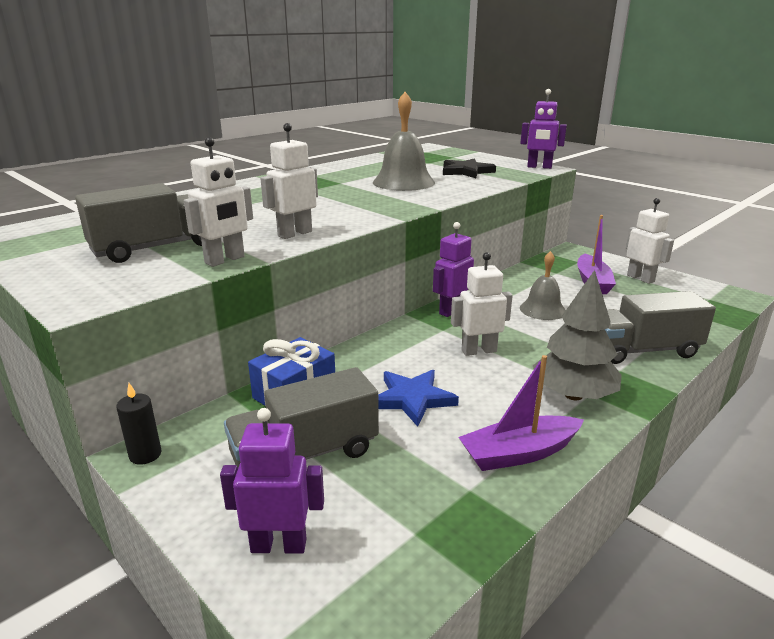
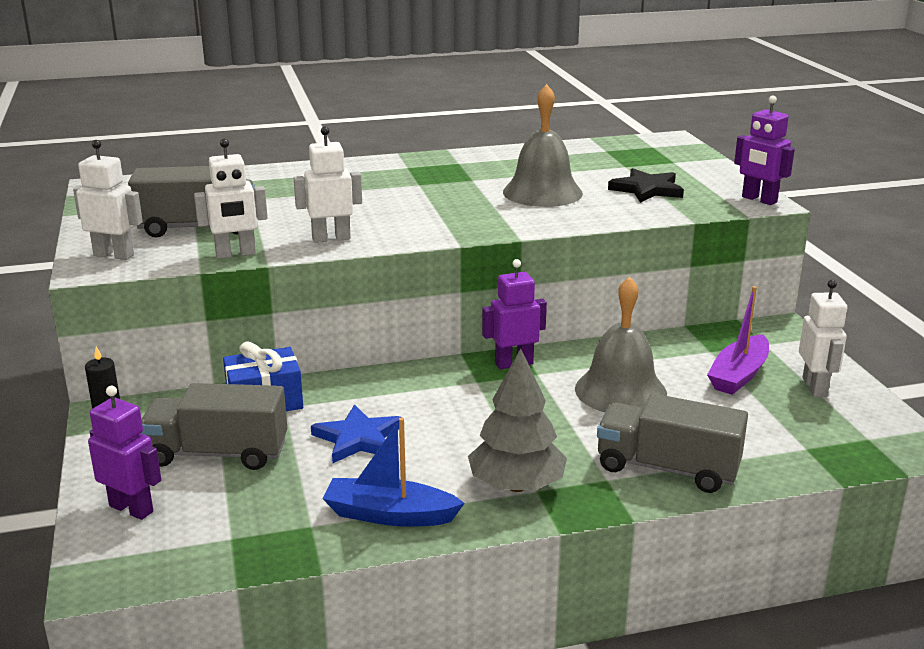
camera: 30 degrees right, 0 degrees up
(478, 351) = (483, 414): white robot -> white robot (114, 255)
(519, 453) = (389, 515): purple boat -> blue boat
(542, 309) = (620, 391): grey bell -> grey bell, size x1.55

